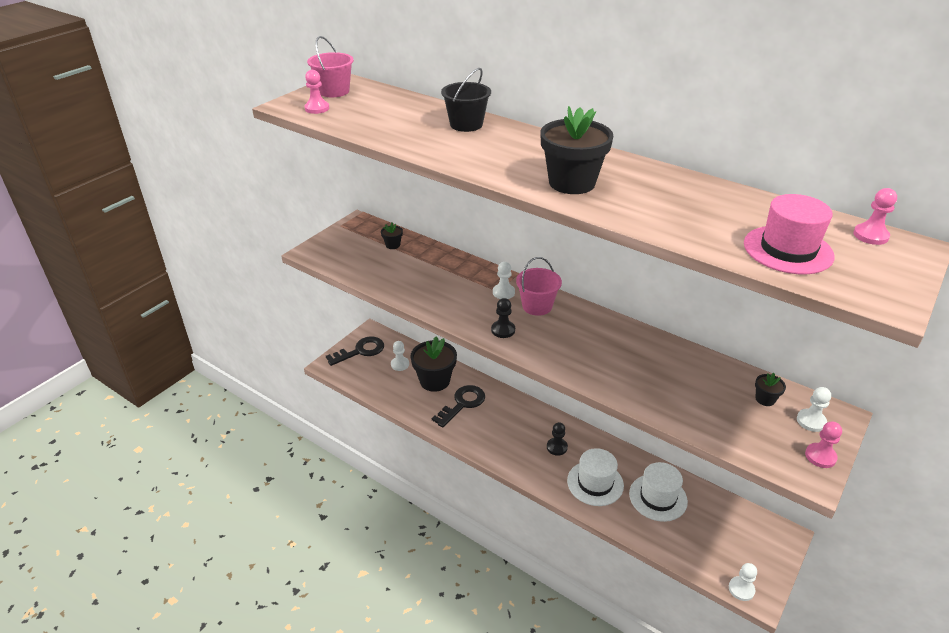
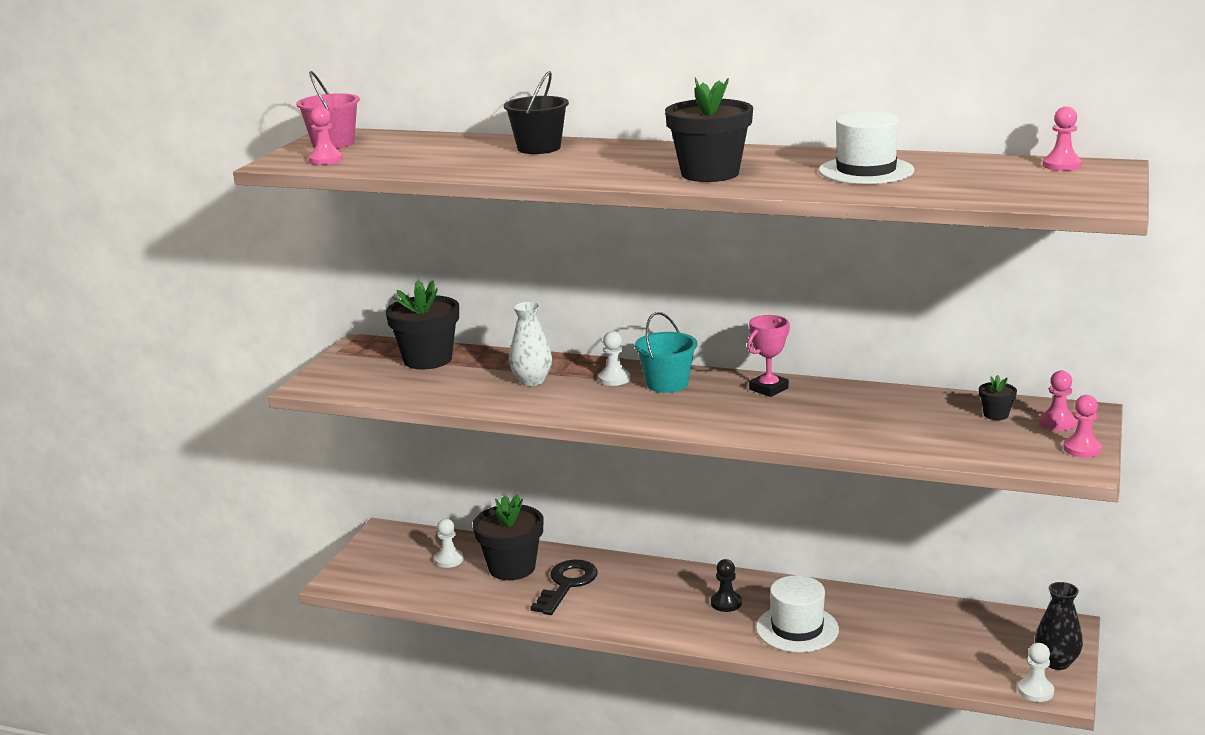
camera: 15 degrees left, 15 degrees down
(360, 351) = (379, 556): black key -> none
(393, 245) = (427, 359): black flower pot -> black flower pot, size x2.26
(449, 281) = (532, 381): none -> white vase
(503, 330) = (636, 413): black pawn -> none
(537, 306) = (667, 384): pink bucket -> turquoise bucket
(605, 328) = (768, 389): none -> pink trophy
(658, 497) = (888, 625): white hat -> white hat (866, 171)
(766, 566) = (1056, 662): none -> black vase
(788, 250) = (983, 186): pink hat -> none
(811, 421) = (1057, 423): white pawn -> pink pawn

